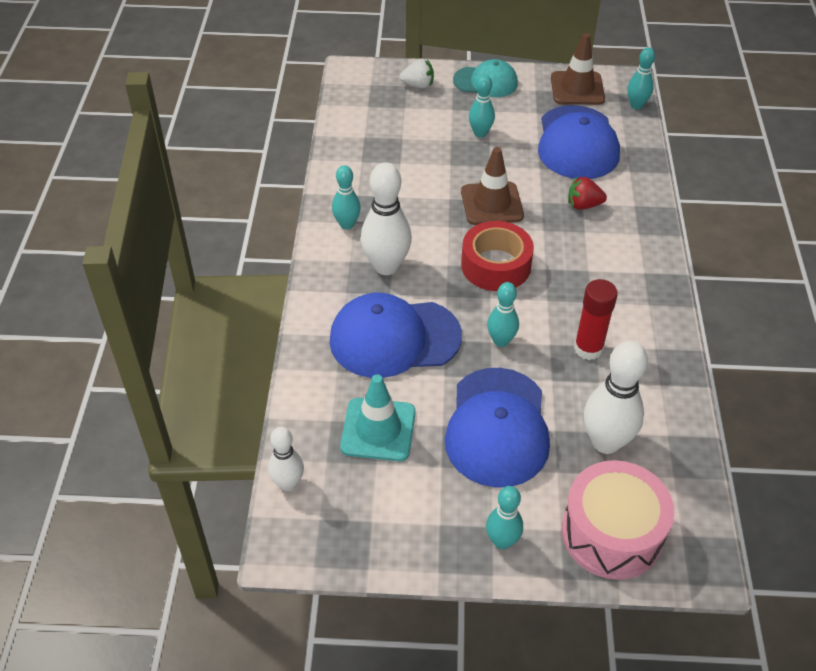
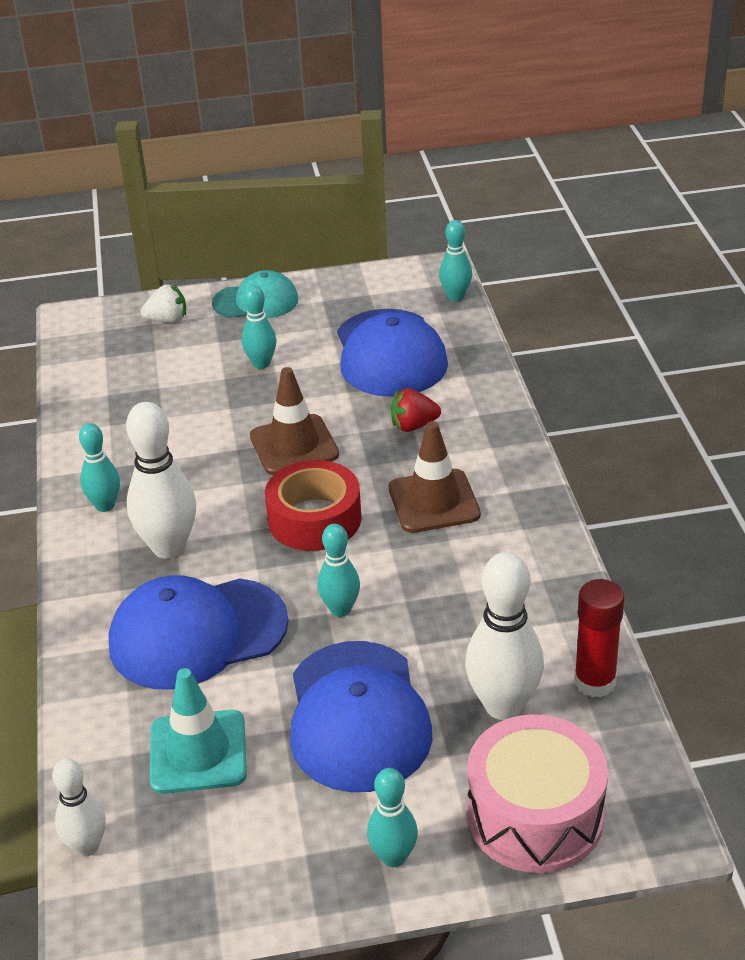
camera: 10 degrees left, 10 degrees down
(577, 89) = (376, 290): brown traffic cone -> brown traffic cone (434, 501)
(588, 348) = (456, 596): red glue stick -> red glue stick (595, 682)

